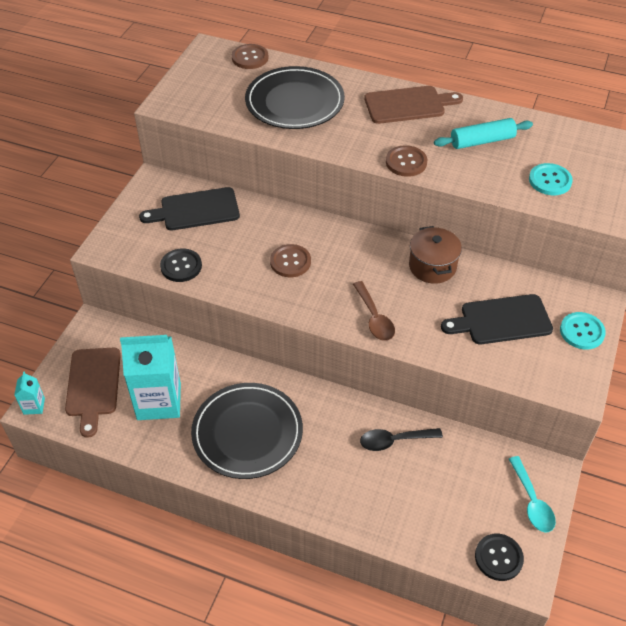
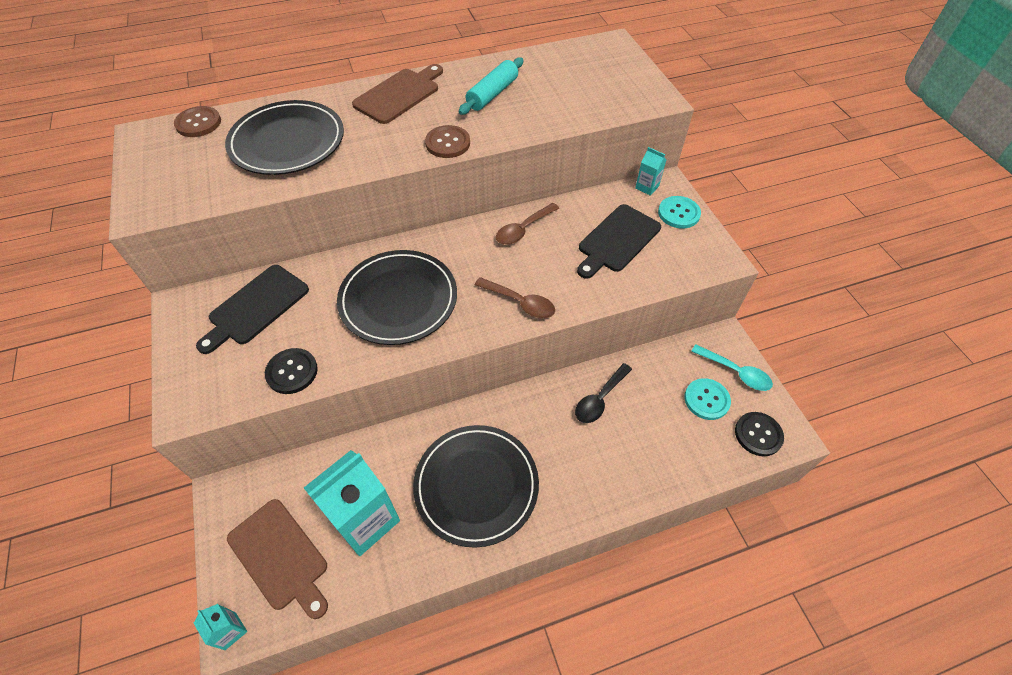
camera: 40 degrees left, 5 degrees up
(290, 262) = (398, 300): brown button -> black plate
(432, 266) = (523, 229): brown pot -> brown spoon
(550, 180) = (577, 98): turquoise button -> turquoise button (706, 400)
(577, 294) = (647, 187): none -> turquoise carton

